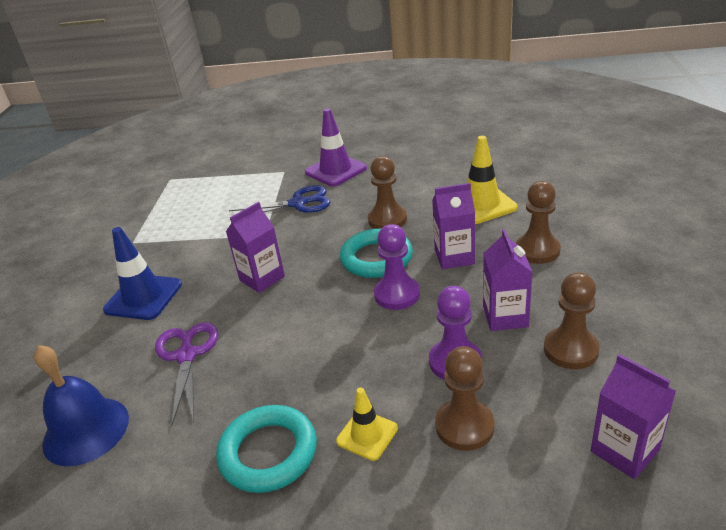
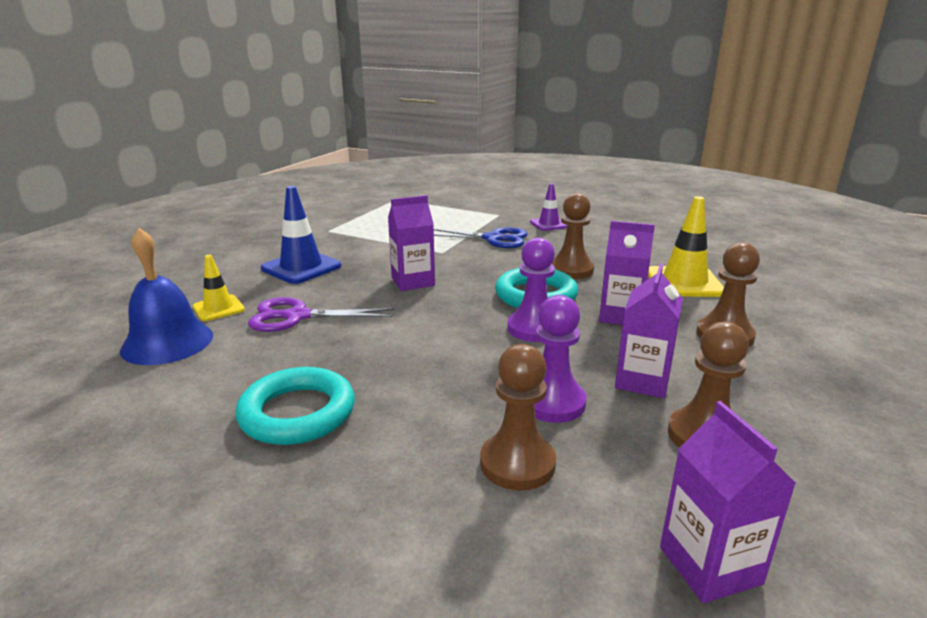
camera: 20 degrees right, 10 degrees down
(187, 355) = (297, 316): purple scissors -> purple scissors turned 105 degrees counterclockwise
(335, 170) = (549, 224): purple traffic cone -> purple traffic cone, size x0.60
(367, 435) = (405, 433): yellow traffic cone -> yellow traffic cone (218, 308)

